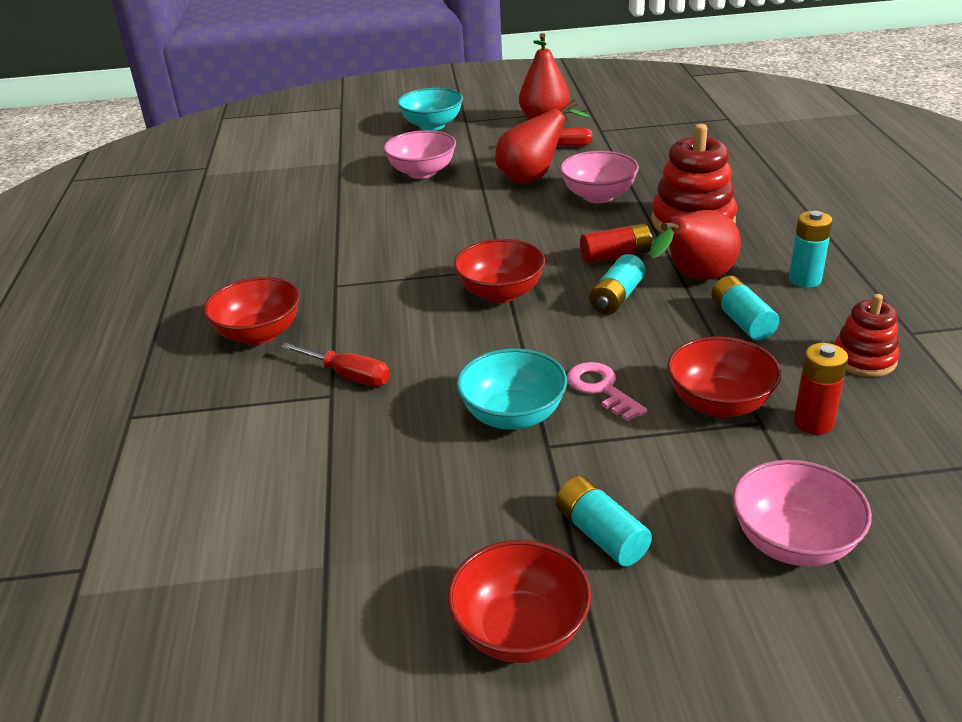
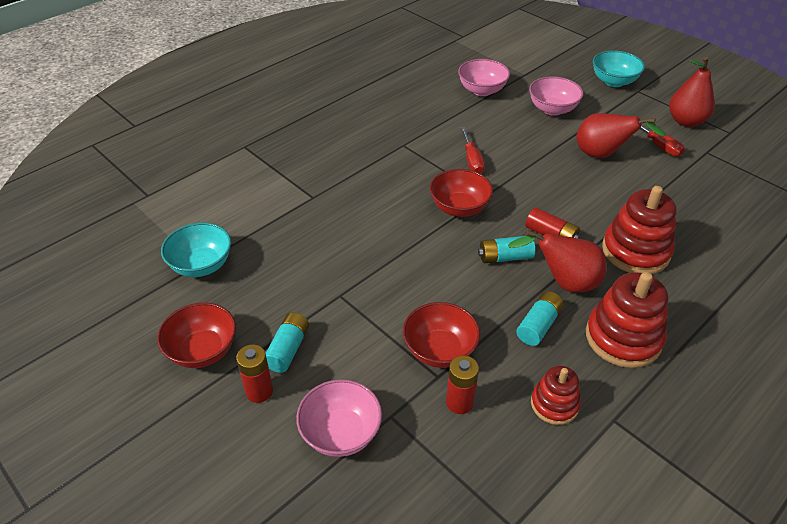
camera: 50 degrees right, 10 degrees up
(259, 334) = (337, 145): red bowl -> none
(348, 376) = (332, 194): red screwdriver -> red screwdriver (472, 160)
(513, 415) = (353, 270): turquoise bowl -> turquoise bowl (201, 265)
(598, 196) = (615, 193): pink bowl -> pink bowl (482, 90)
(601, 389) = (407, 293): pink key -> none
(657, 596) = (259, 391): none -> red battery
(805, 279) = (623, 338): turquoise battery -> red stacking toy

